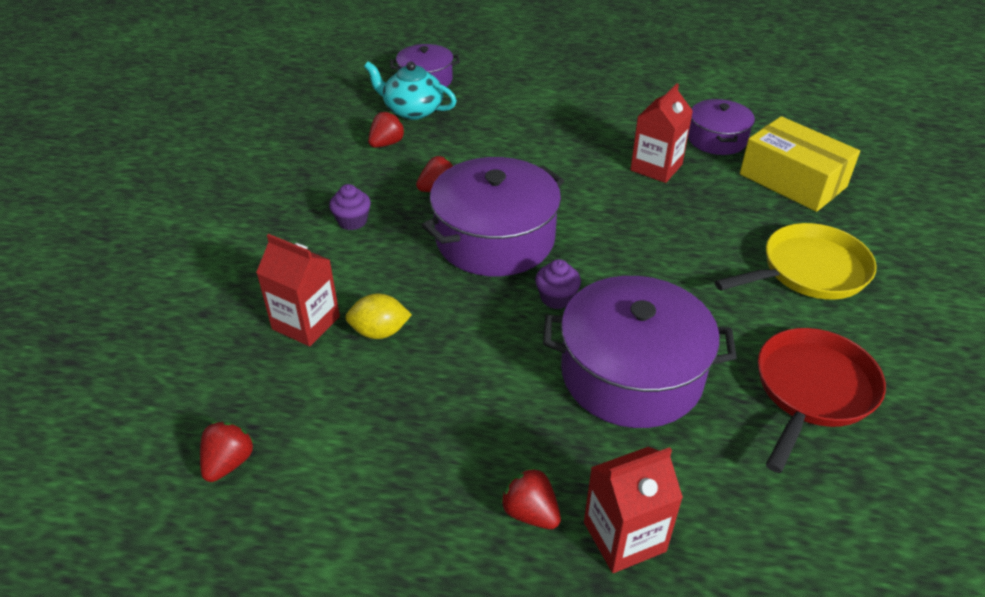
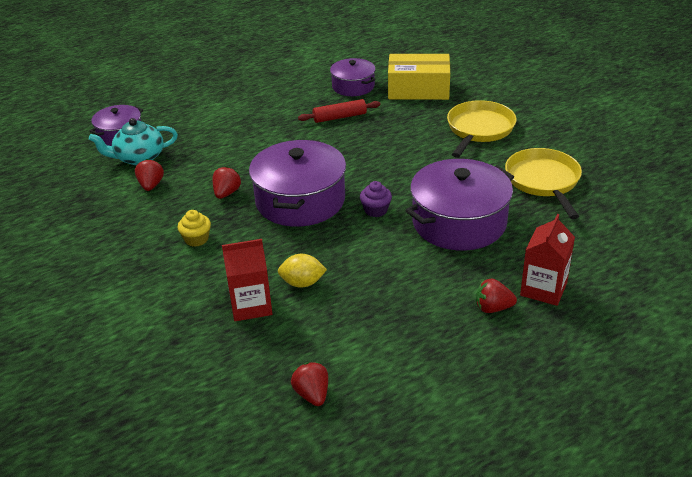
camera: 40 degrees left, 5 degrees down
(352, 221) = (196, 239): purple cupcake -> yellow cupcake
(379, 332) = (302, 283): yellow lemon -> yellow lemon turned 45 degrees clockwise
(656, 167) = (340, 117): red carton -> red rolling pin
(812, 391) = (544, 181): red pan -> yellow pan

